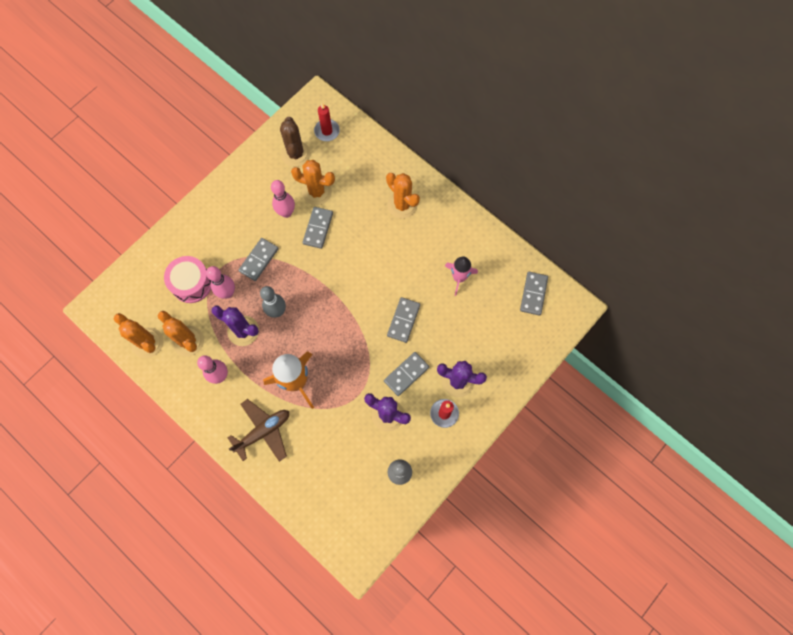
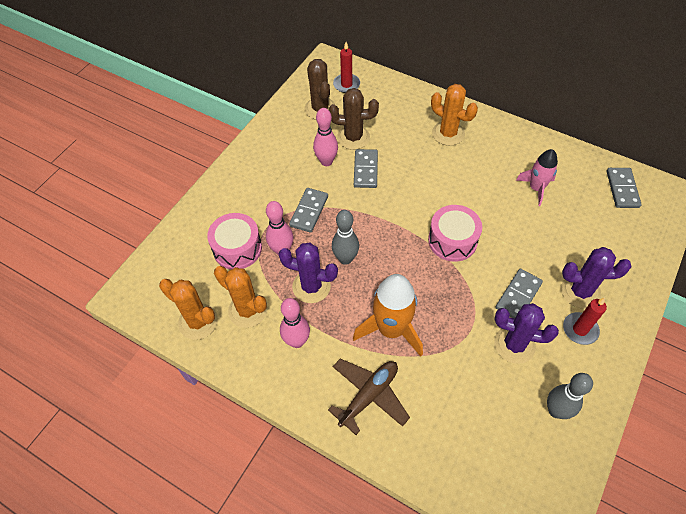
camera: 10 degrees left, 15 degrees down
(317, 192) = (353, 137): orange cactus -> brown cactus
(370, 313) = (452, 240): none -> pink drum
(403, 320) = (493, 241): grey domino -> none

